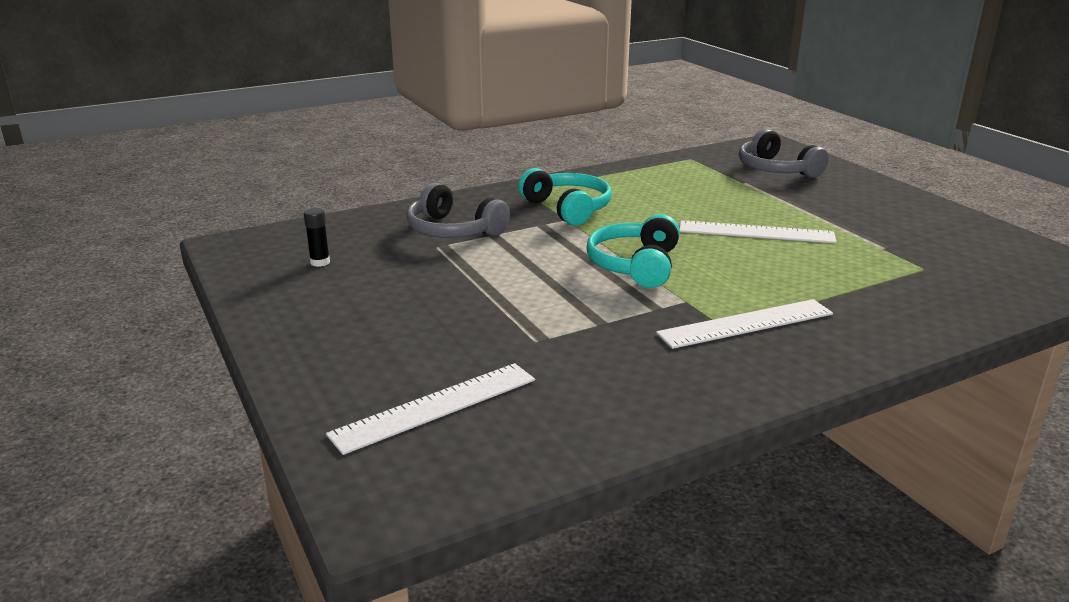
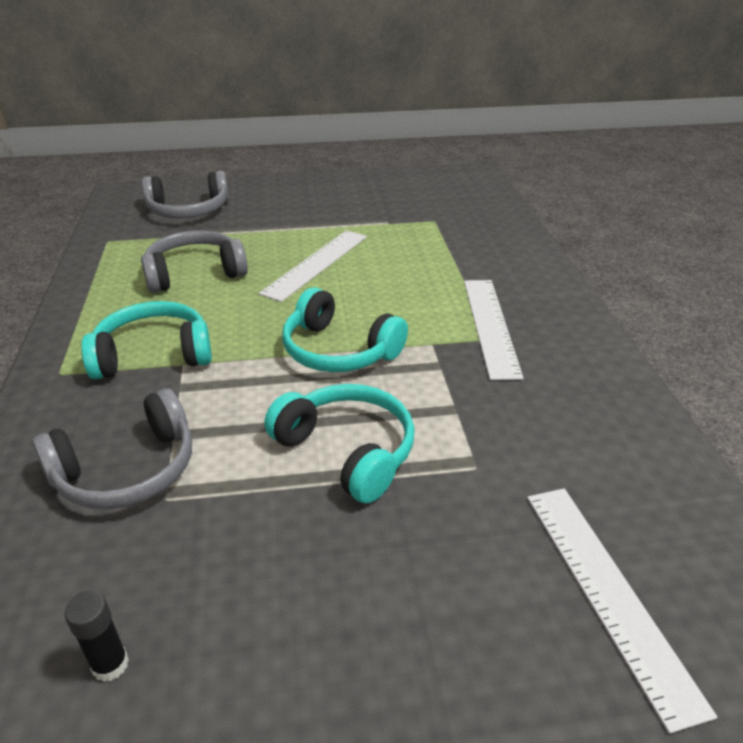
camera: 70 degrees left, 10 degrees up
(518, 290) = (347, 451): none -> turquoise headphones
(682, 195) = (195, 273): none -> grey headphones

